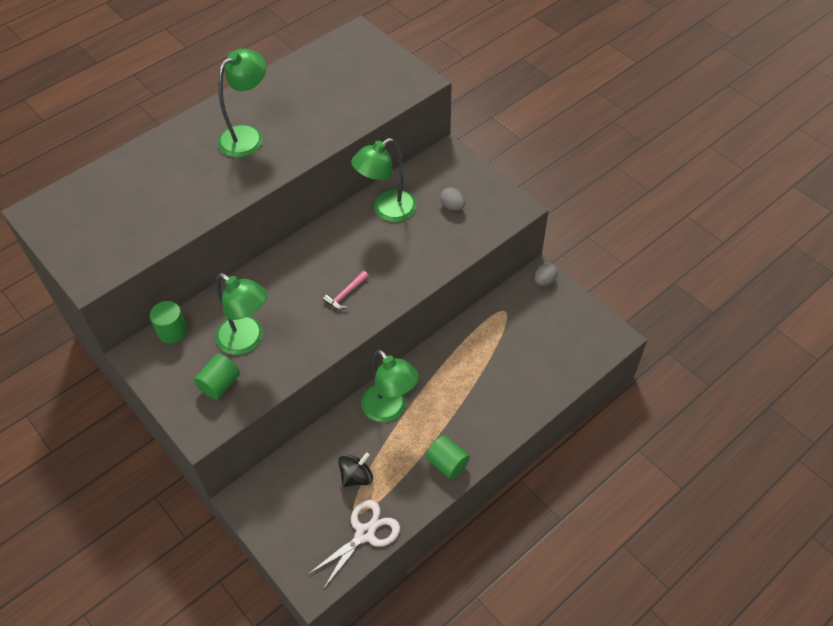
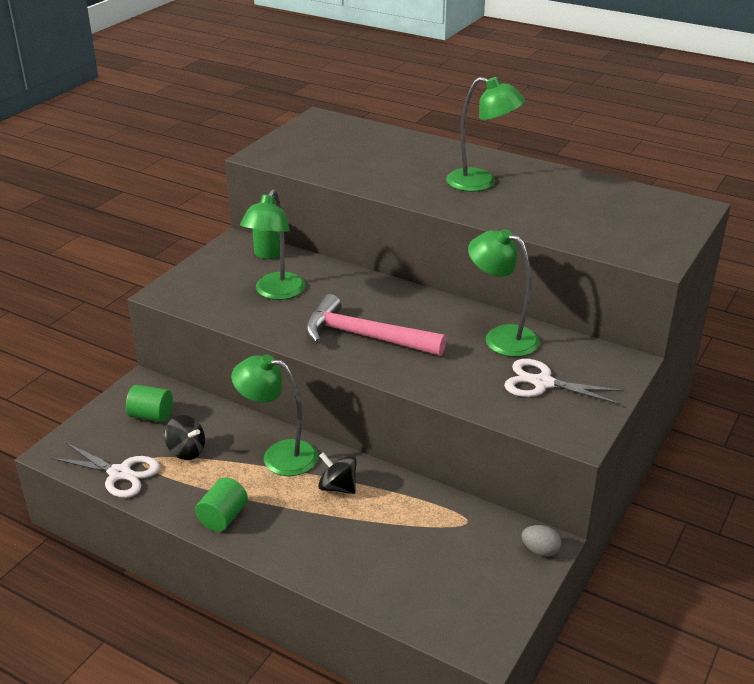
camera: 70 degrees right, 20 degrees down
(220, 384) = (219, 290): green cylinder -> green cylinder (151, 416)
(346, 294) = (364, 336): pink hammer -> pink hammer, size x2.35
(390, 409) = (279, 455): green lamp -> green lamp turned 75 degrees clockwise
(441, 378) = (338, 487): none -> black spinning top
(452, 206) = (543, 383): grey egg -> white scissors

